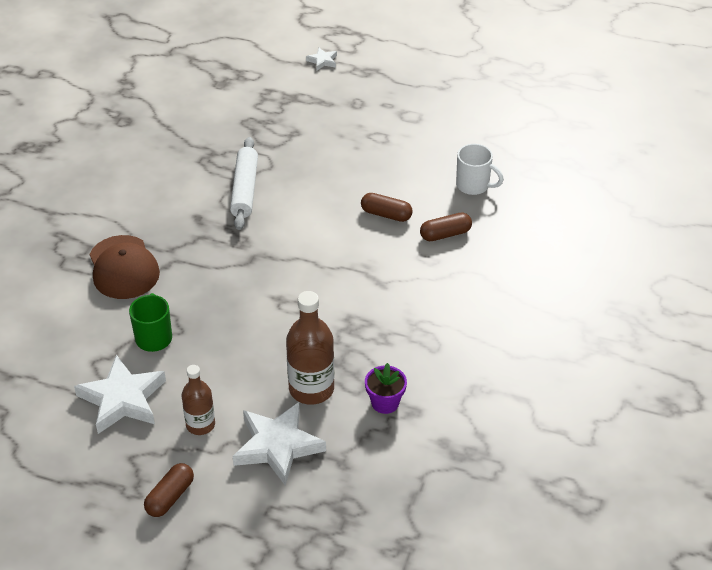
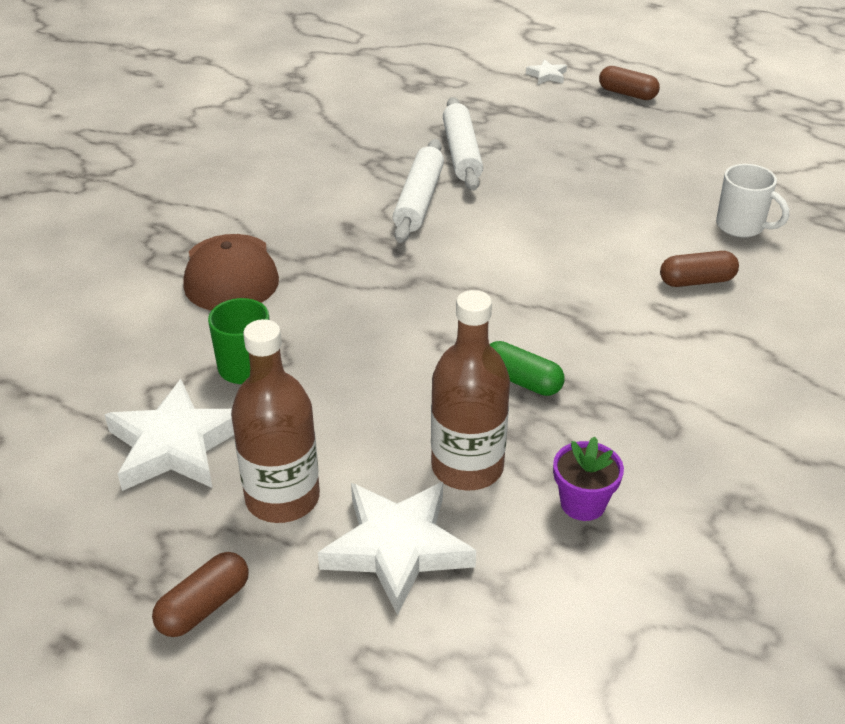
camera: 10 degrees right, 5 degrees down
(200, 424) = (282, 498): brown bottle -> brown bottle, size x1.59
(269, 143) = (462, 153): none -> white rolling pin
(337, 325) = (521, 381): none -> green capsule
(386, 214) = (612, 248): brown capsule -> brown capsule (627, 94)

